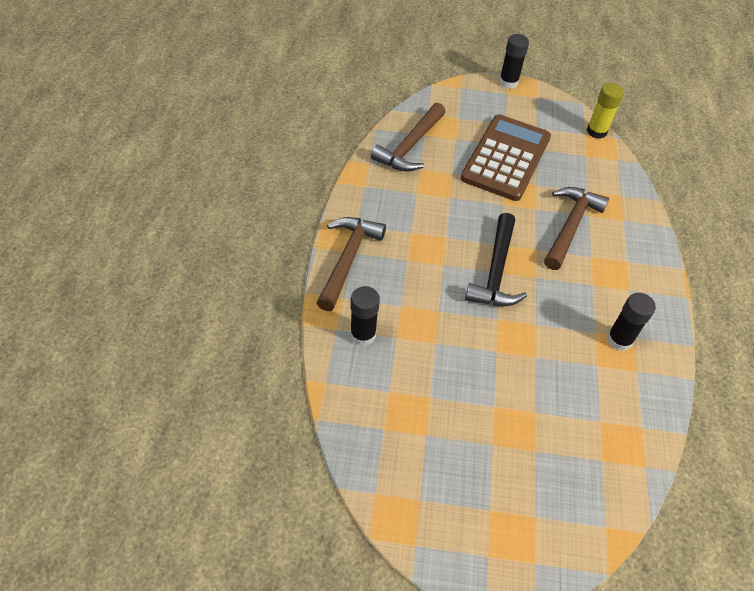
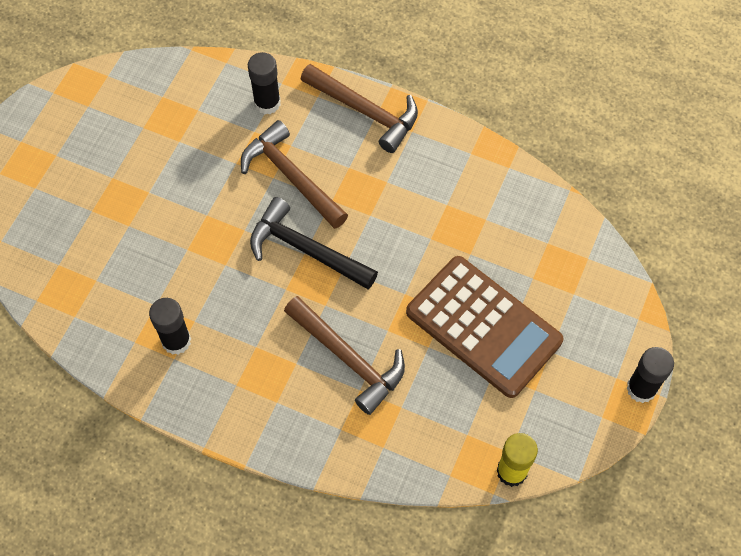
camera: 110 degrees right, 10 degrees up
(410, 146) = (529, 220): brown hammer -> brown hammer (291, 177)

